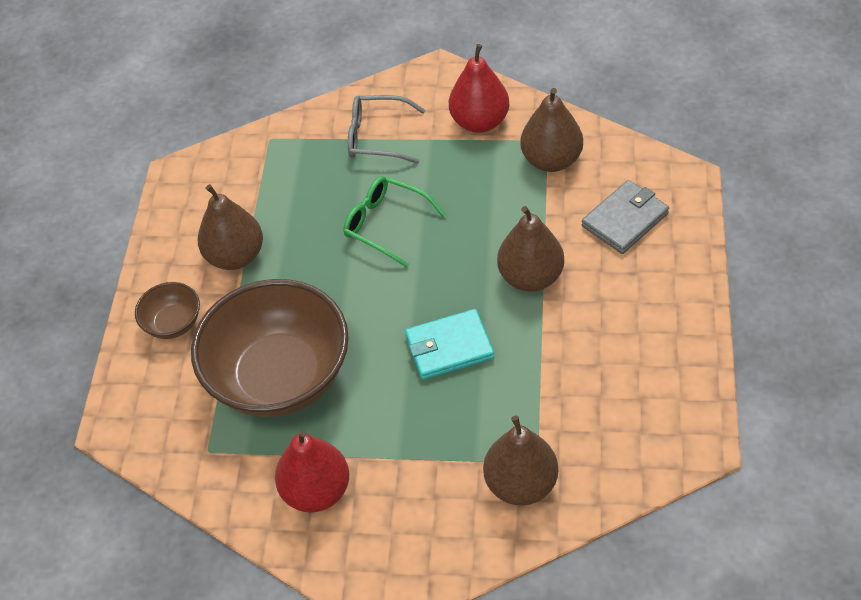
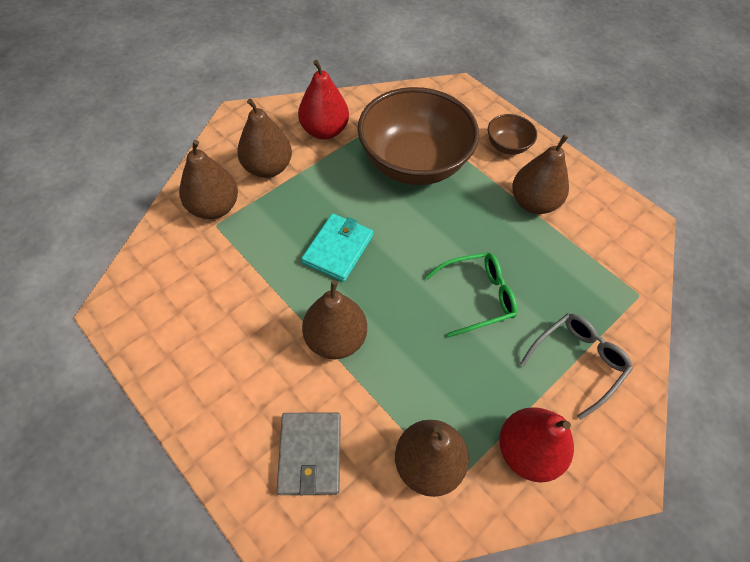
camera: 125 degrees right, 5 degrees up
(423, 490) = (268, 168): none -> brown pear

